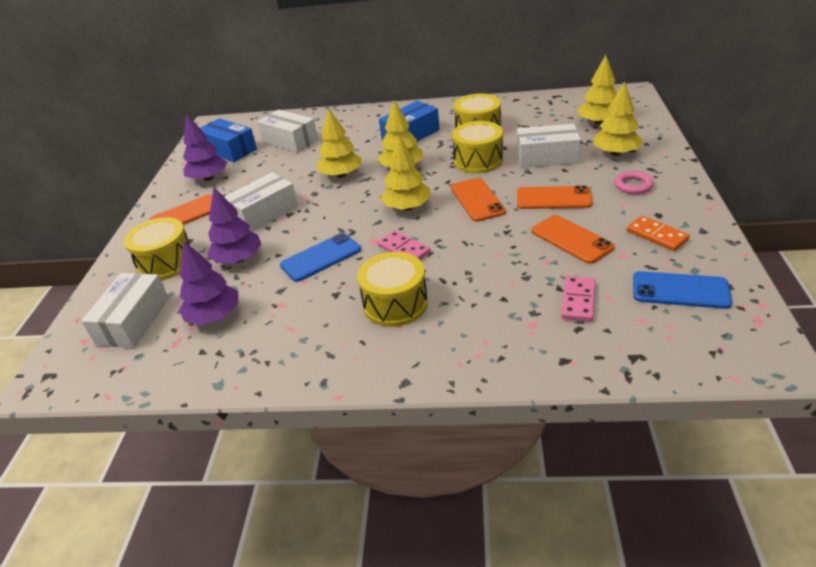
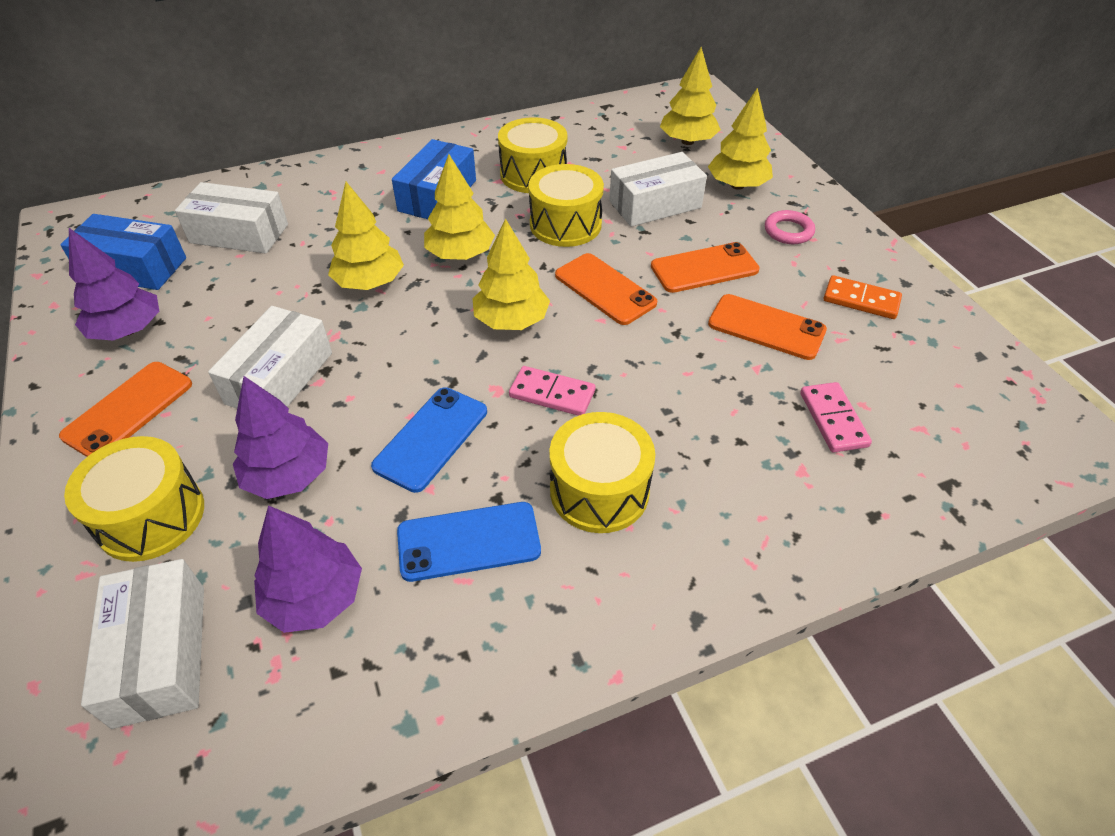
camera: 30 degrees left, 10 degrees up
(680, 290) = (935, 374): blue phone -> blue phone (469, 542)

